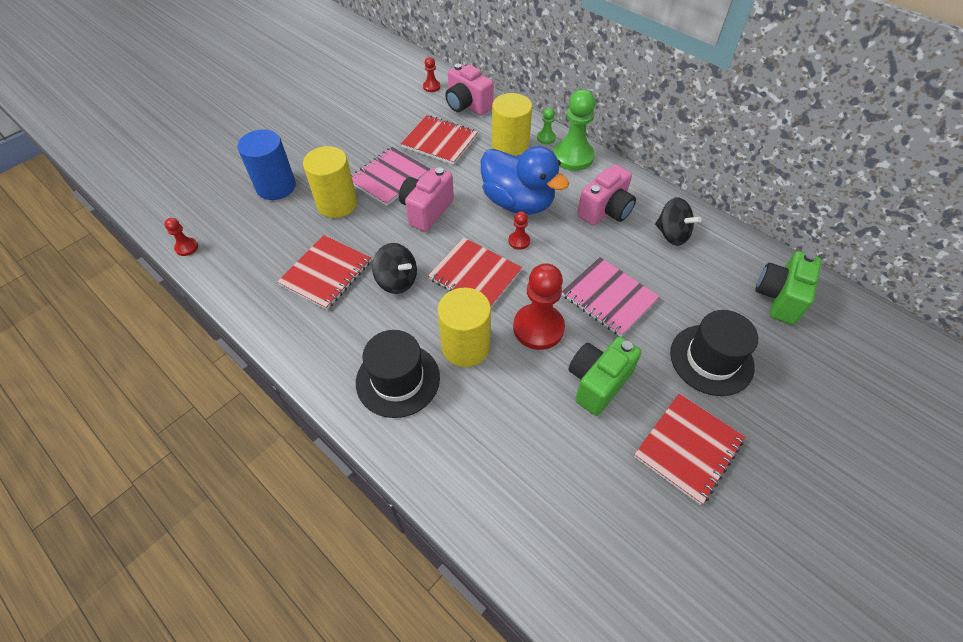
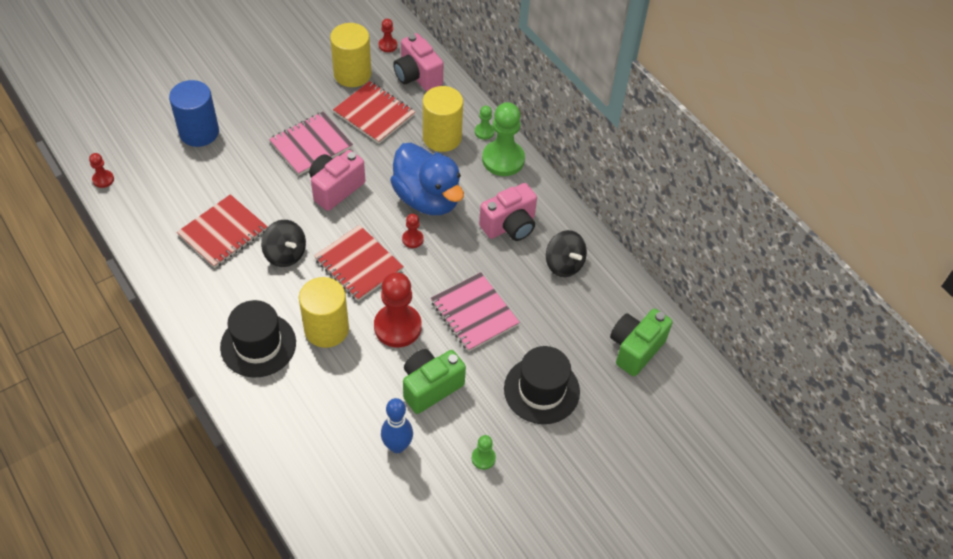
camera: 10 degrees right, 0 degrees up
(337, 204) = (252, 163): yellow cylinder -> yellow cylinder (352, 74)
(590, 457) = (397, 446): none -> blue bowling pin
(688, 448) = (483, 458): red notebook -> green pawn

